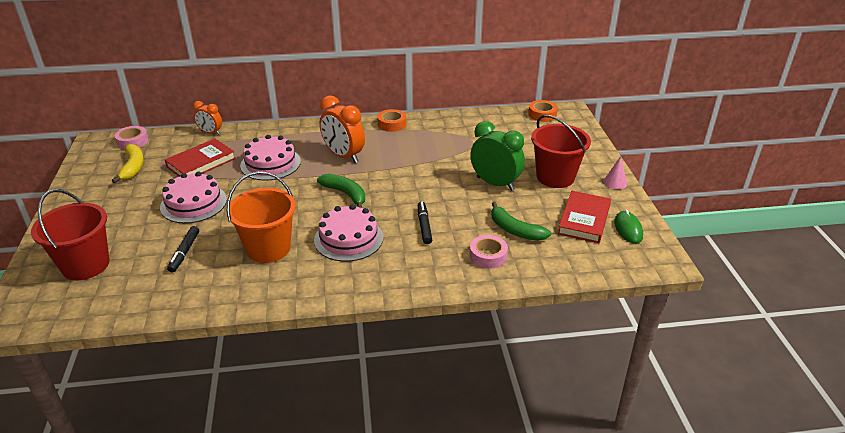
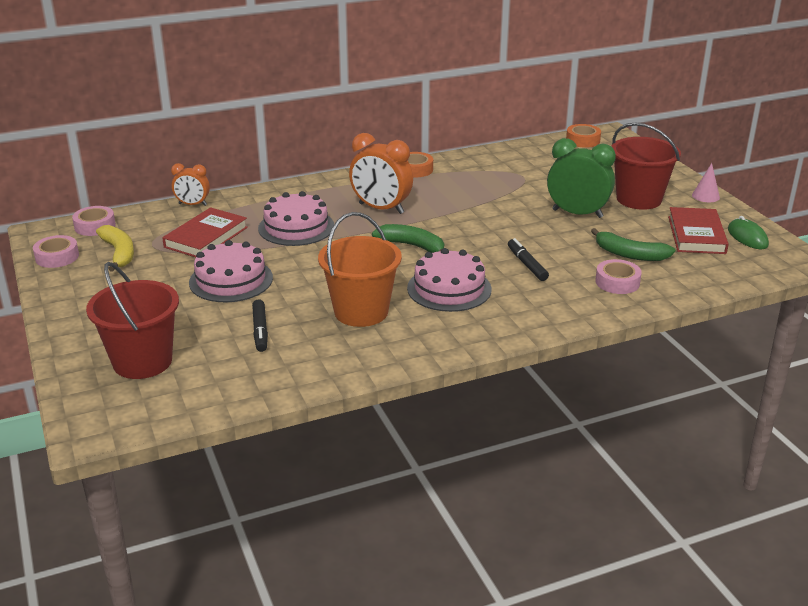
camera: 15 degrees left, 5 degrees down
(90, 164) = (57, 257): none -> pink tape

